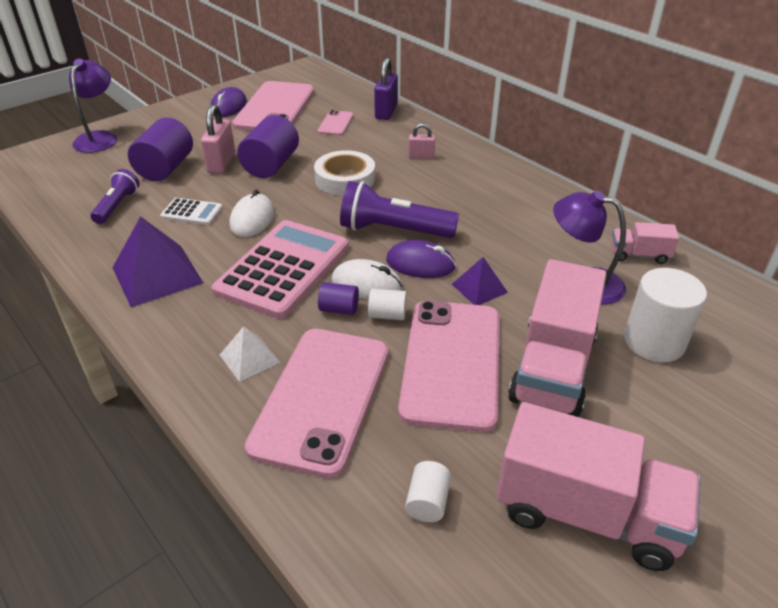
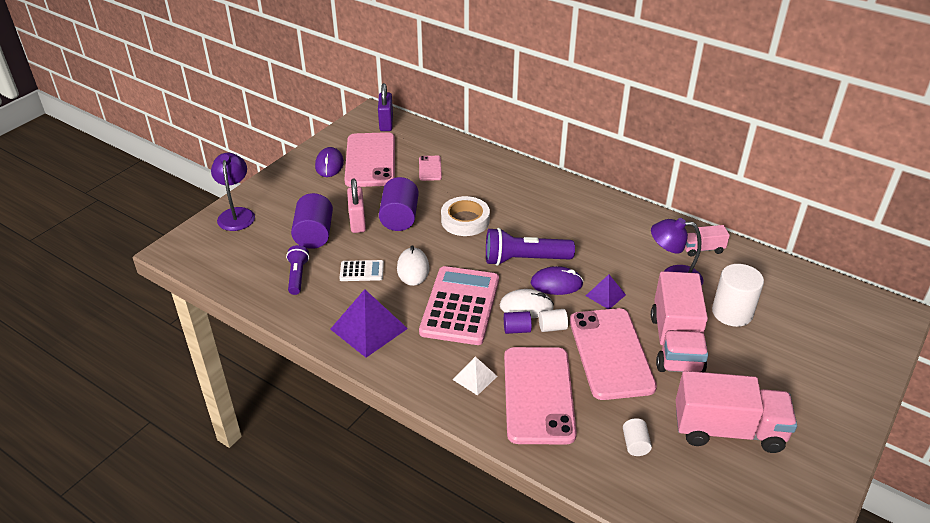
camera: 15 degrees left, 0 degrees up
(386, 112) = (465, 150): purple padlock -> purple padlock (386, 123)
(421, 156) = (514, 190): pink padlock -> none

